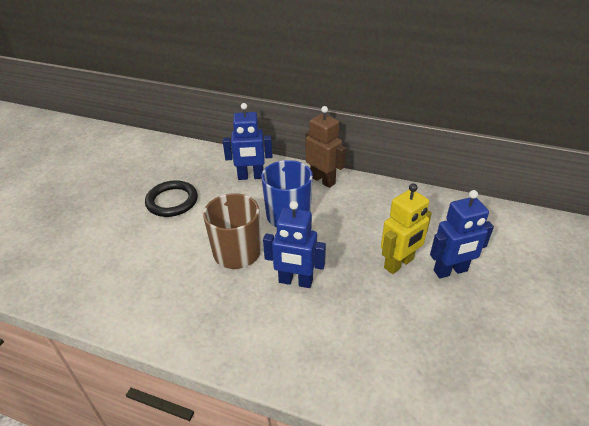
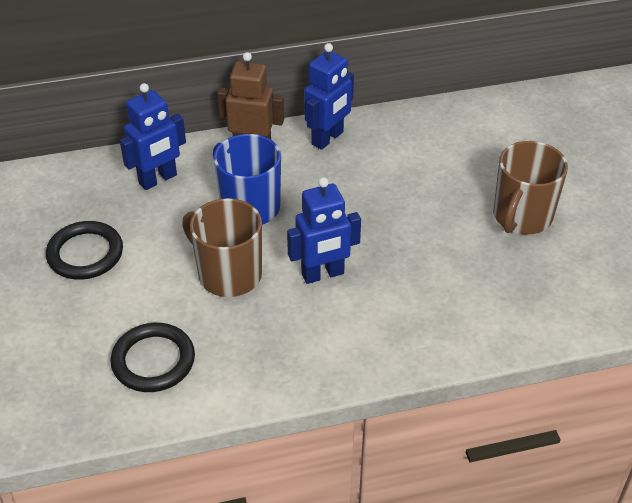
camera: 35 degrees left, 5 degrees up
(142, 284) = (153, 361): none -> black ring
(399, 264) = (411, 207): yellow robot -> none
(450, 271) = (465, 191): blue robot -> blue robot (328, 138)
(485, 312) = (522, 217): none -> brown mug

